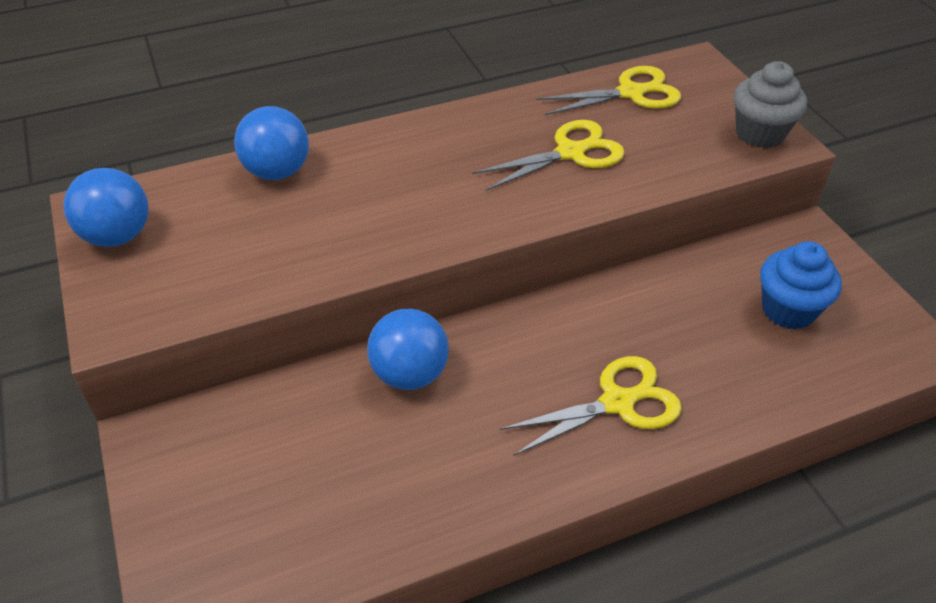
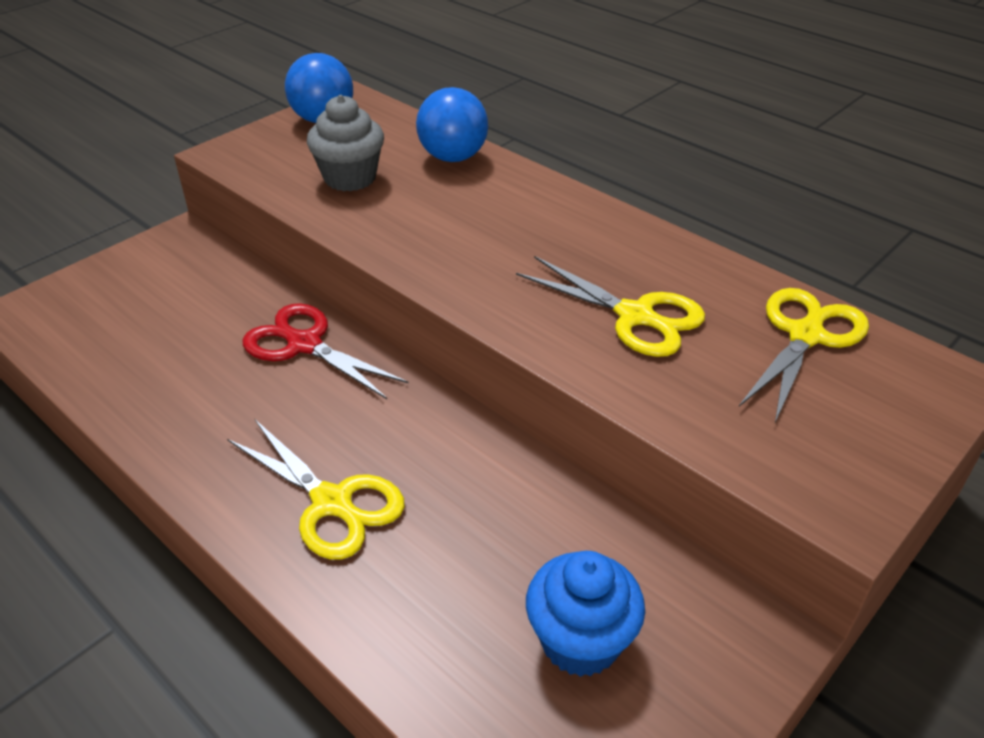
camera: 65 degrees right, 5 degrees down
(410, 374) = (303, 344): blue ball -> red scissors
(631, 93) = (805, 335): yellow scissors -> yellow scissors turned 105 degrees counterclockwise
(760, 133) = (840, 477): grey cupcake -> grey cupcake (350, 178)

